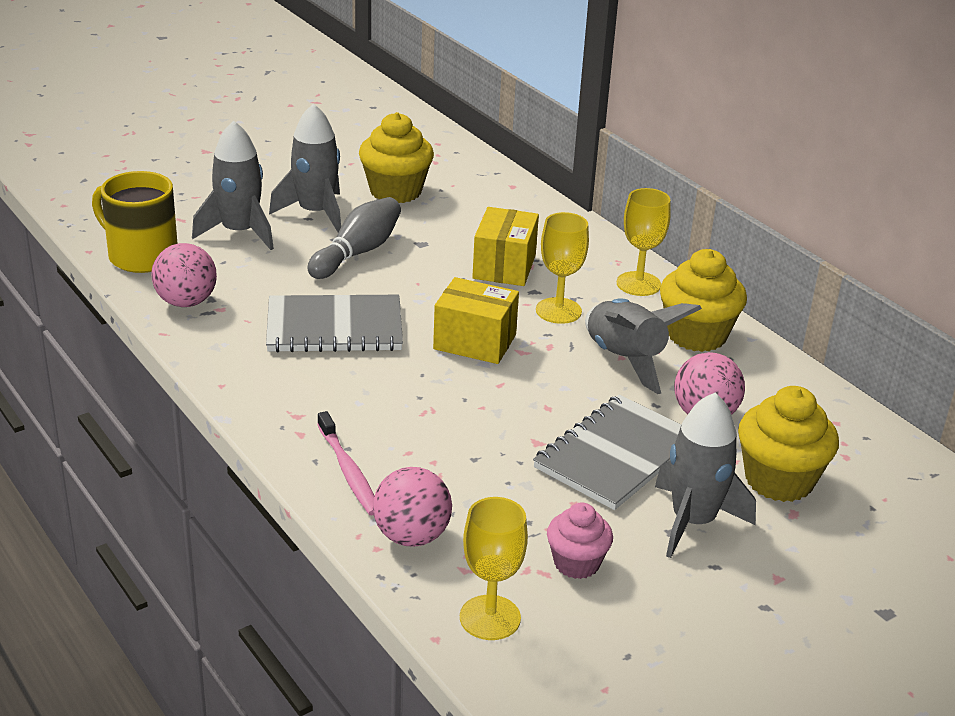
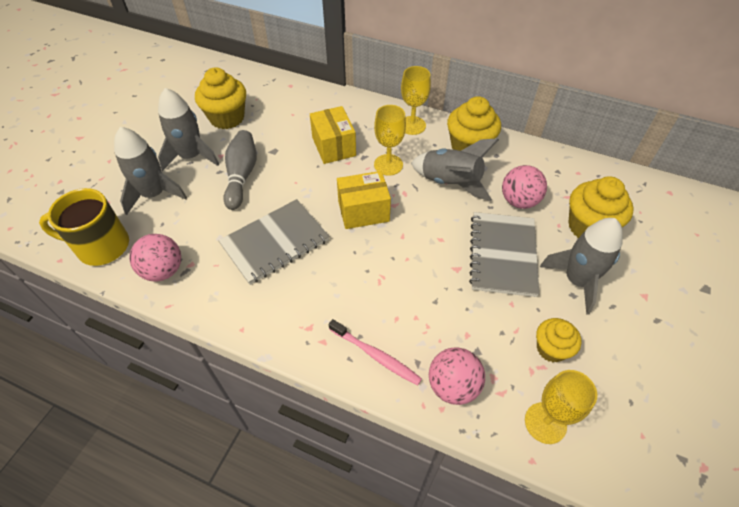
camera: 30 degrees left, 20 degrees up
(576, 563) = (551, 349): pink cupcake -> yellow cupcake

